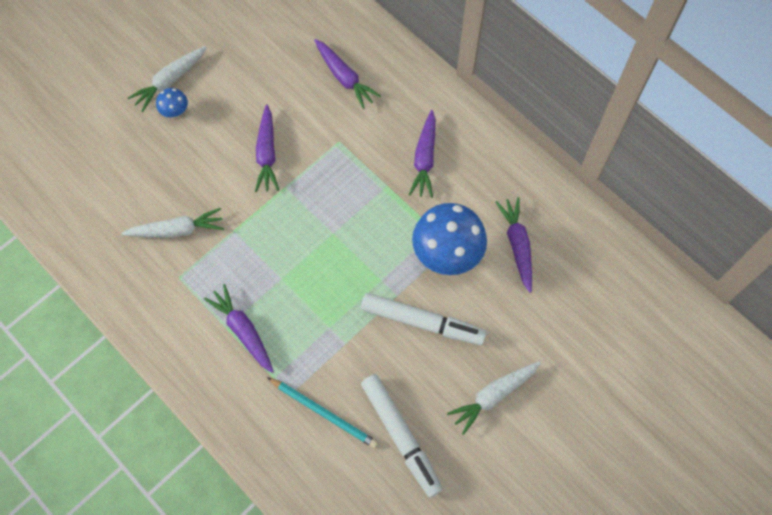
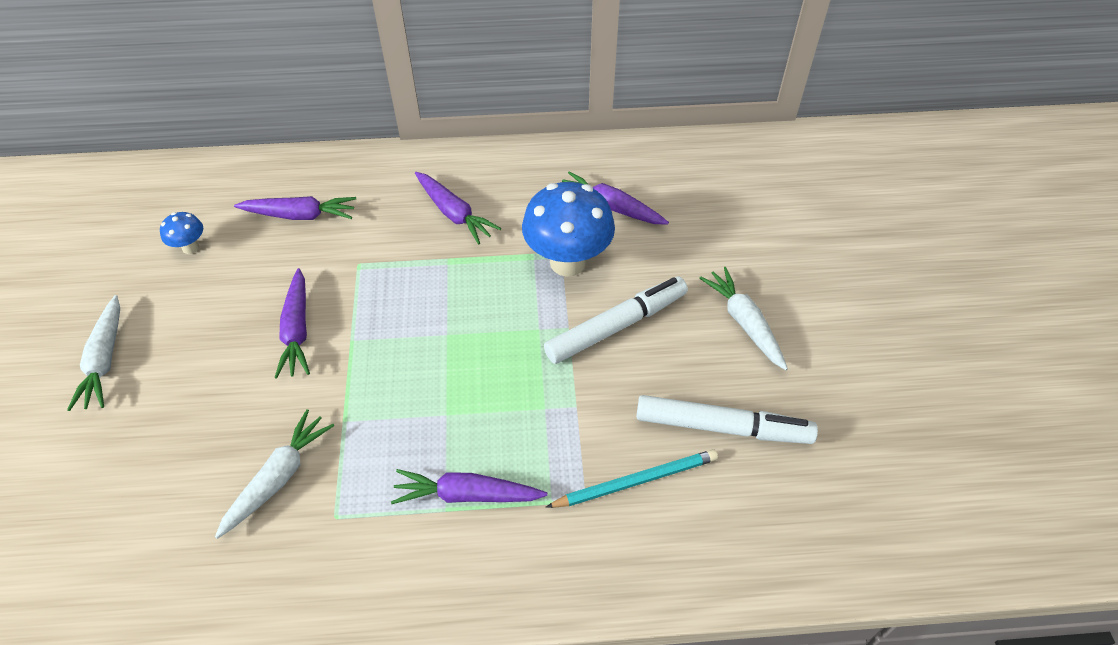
camera: 50 degrees left, 15 degrees down
(176, 113) = (146, 380): blue mushroom -> blue mushroom (190, 247)
(267, 154) = (297, 331): purple carrot -> purple carrot turned 45 degrees clockwise
(493, 396) = (744, 322): white carrot -> white carrot turned 150 degrees clockwise

